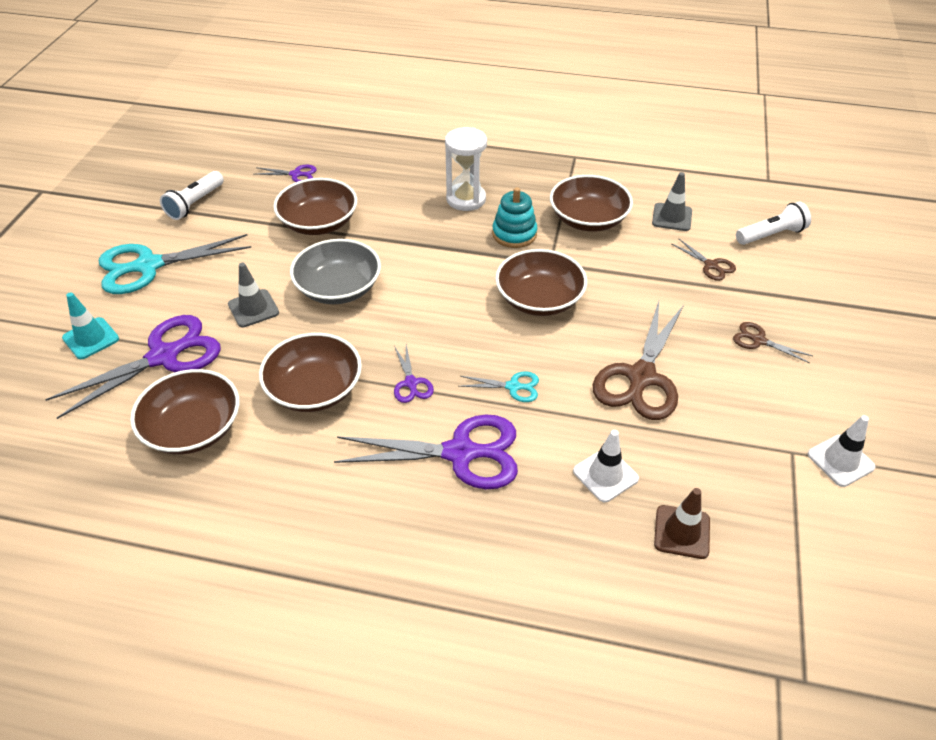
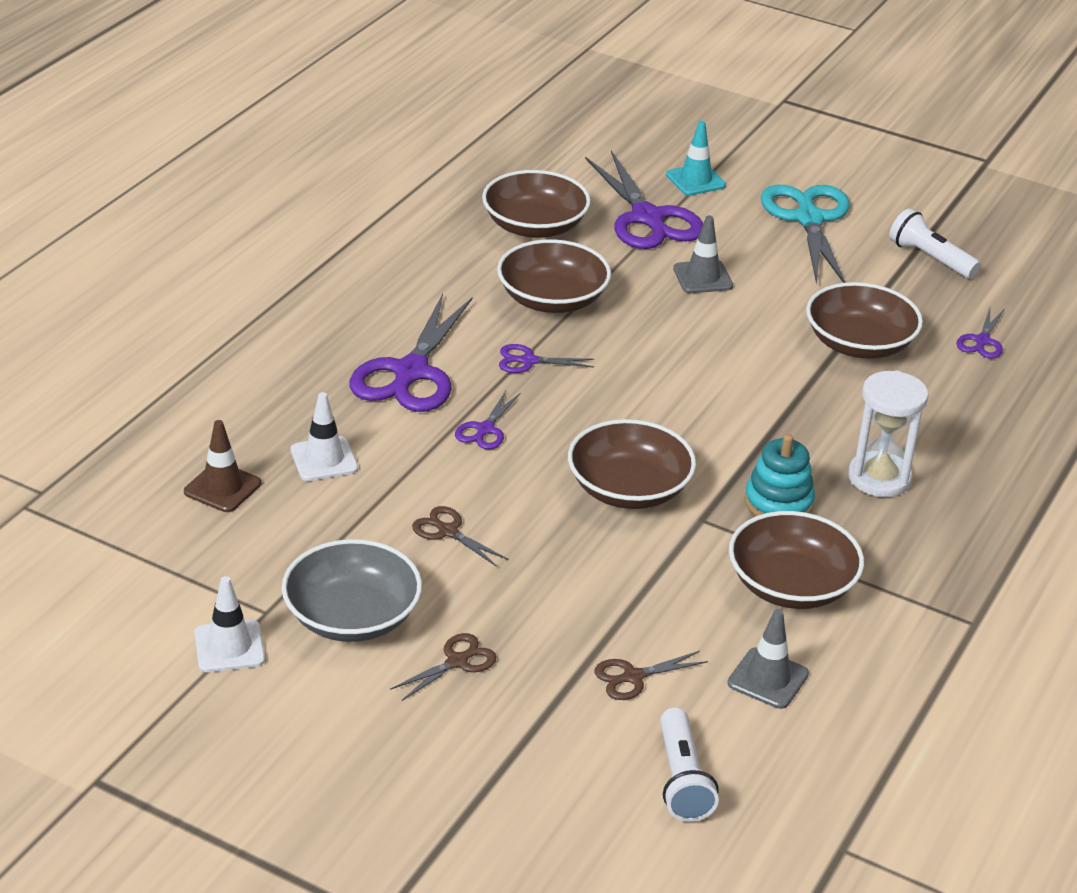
camera: 105 degrees right, 10 degrees down
(338, 288) = (716, 339): grey bowl -> grey bowl (352, 616)
(513, 387) = (485, 429): turquoise scissors -> purple scissors
(641, 377) = (448, 531): brown scissors -> brown scissors, size x0.47

